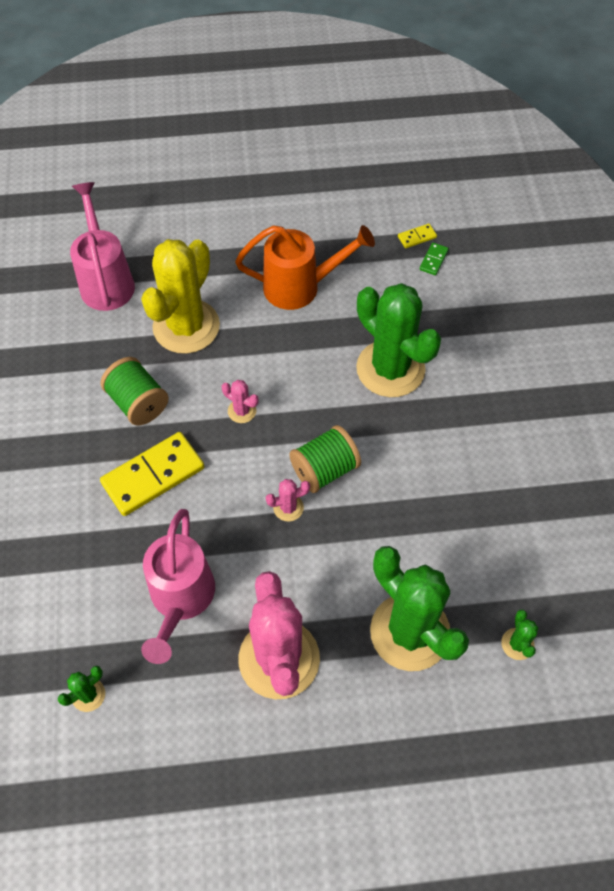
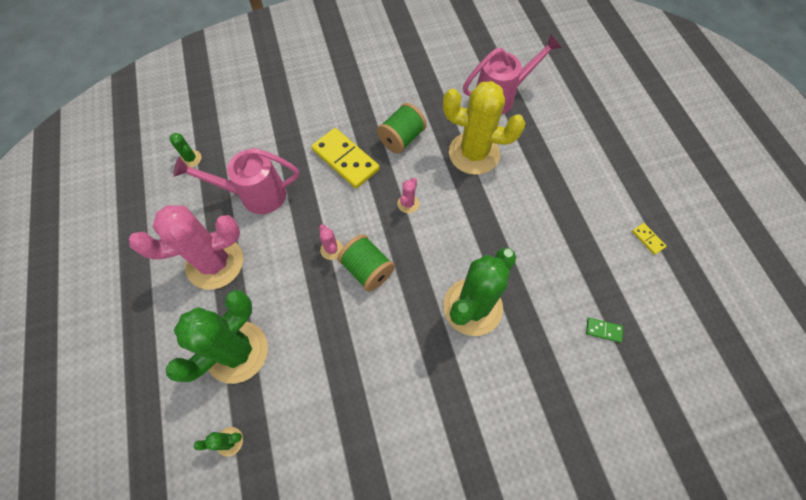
camera: 80 degrees right, 5 degrees up
(300, 287) = (535, 224): orange watering can -> none
(417, 237) = (625, 312): yellow domino -> yellow domino (648, 239)

